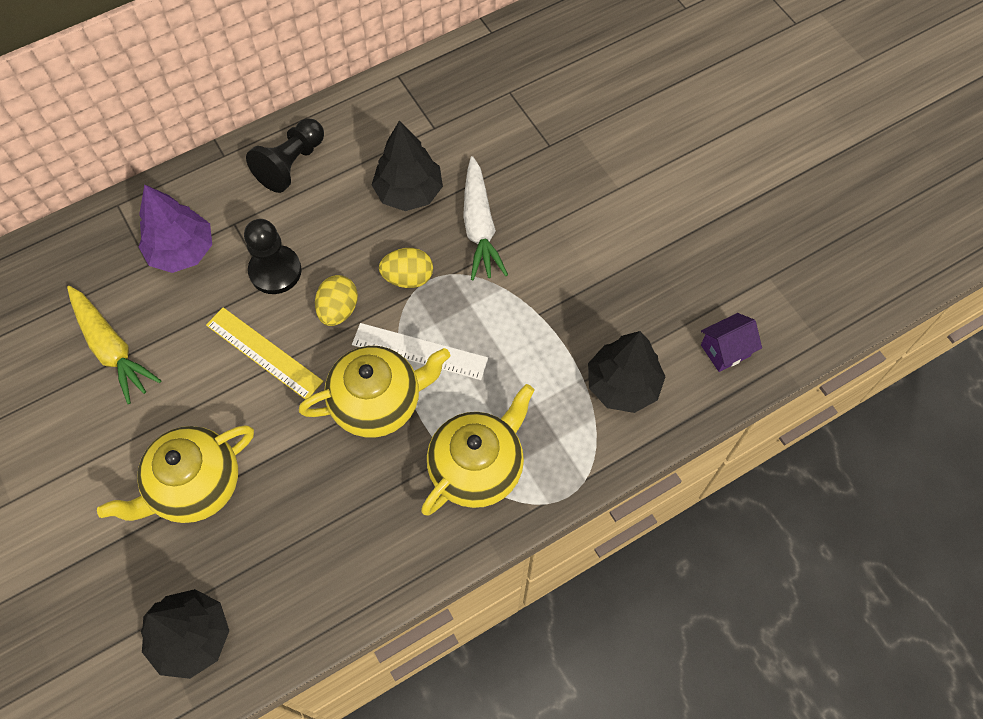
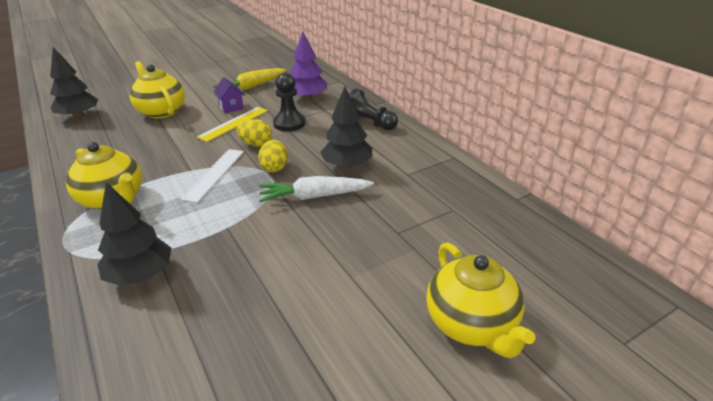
camera: 90 degrees right, 30 degrees down
(378, 402) = (183, 160): yellow teapot -> yellow teapot (471, 324)
(725, 350) = (142, 354): purple house -> purple house (231, 107)

